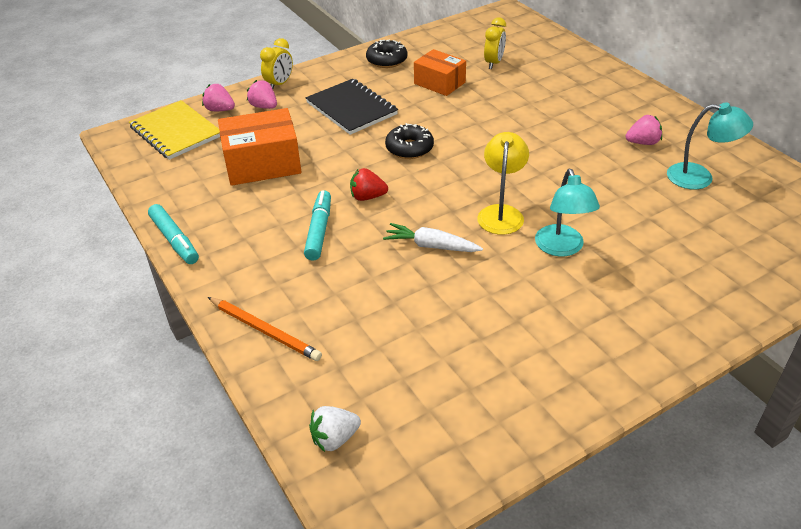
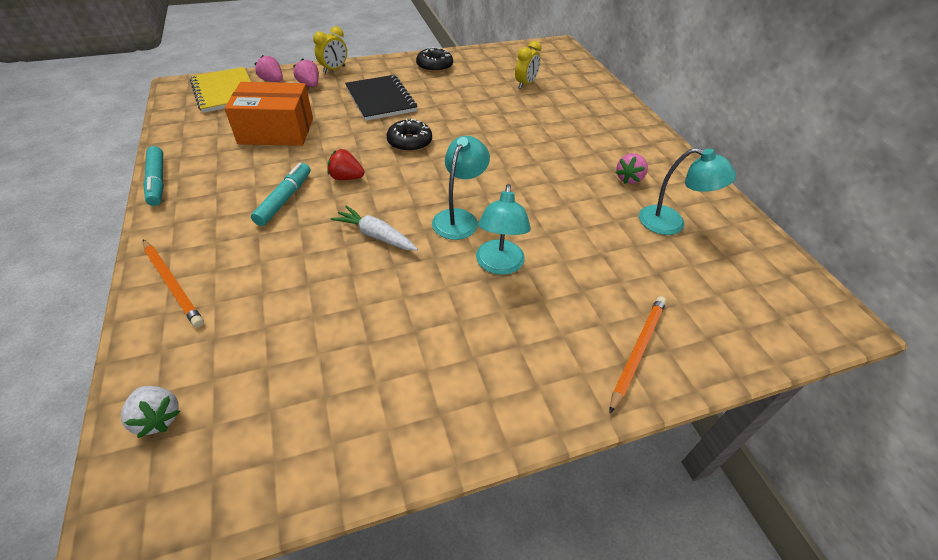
camera: 10 degrees right, 5 degrees up
(335, 438) = (158, 418): white strawberry -> white strawberry turned 120 degrees counterclockwise
(439, 83) = (469, 92): orange box -> none
(501, 213) = (459, 218): yellow lamp -> turquoise lamp
(642, 142) = (629, 179): pink strawberry -> pink strawberry turned 120 degrees clockwise
(716, 293) = (637, 351): none -> orange pencil

